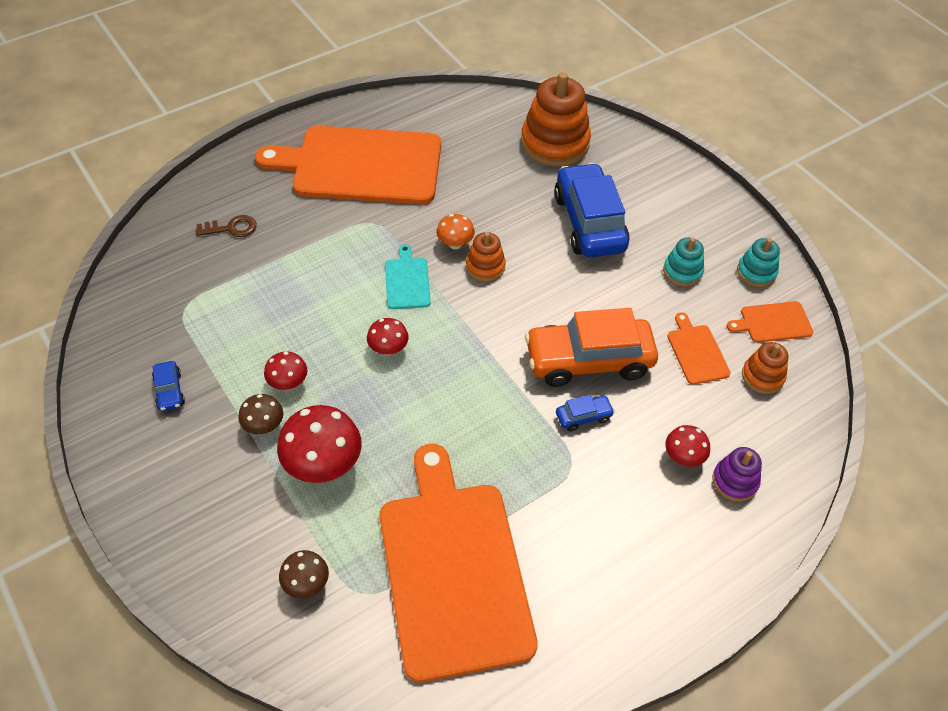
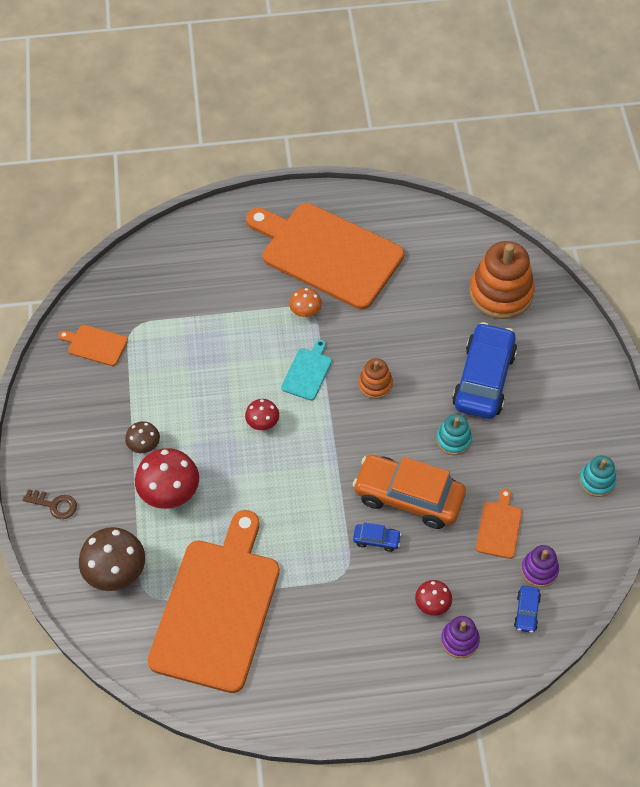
camera: 30 degrees right, 5 degrees up
(169, 391) = (93, 390): blue car -> blue car (526, 612)
(231, 228) = (199, 273): brown key -> brown key (54, 505)
(288, 383) = (177, 419): red mushroom -> none
(306, 583) = (116, 572): brown mushroom -> brown mushroom, size x1.81
(455, 244) = (363, 355): orange mushroom -> orange mushroom (305, 312)
(682, 271) = (534, 454): turquoise stacking toy -> turquoise stacking toy (453, 440)
(762, 376) = (539, 570): orange stacking toy -> purple stacking toy
(772, 322) = (580, 530): orange cutting board -> orange cutting board (95, 344)

